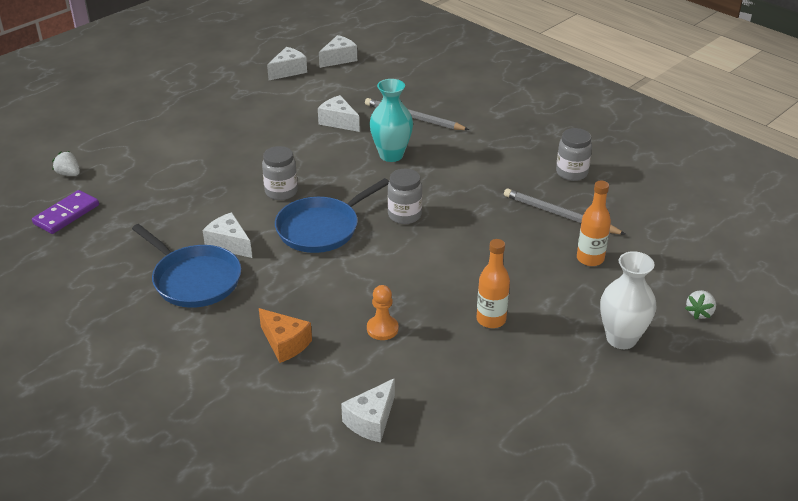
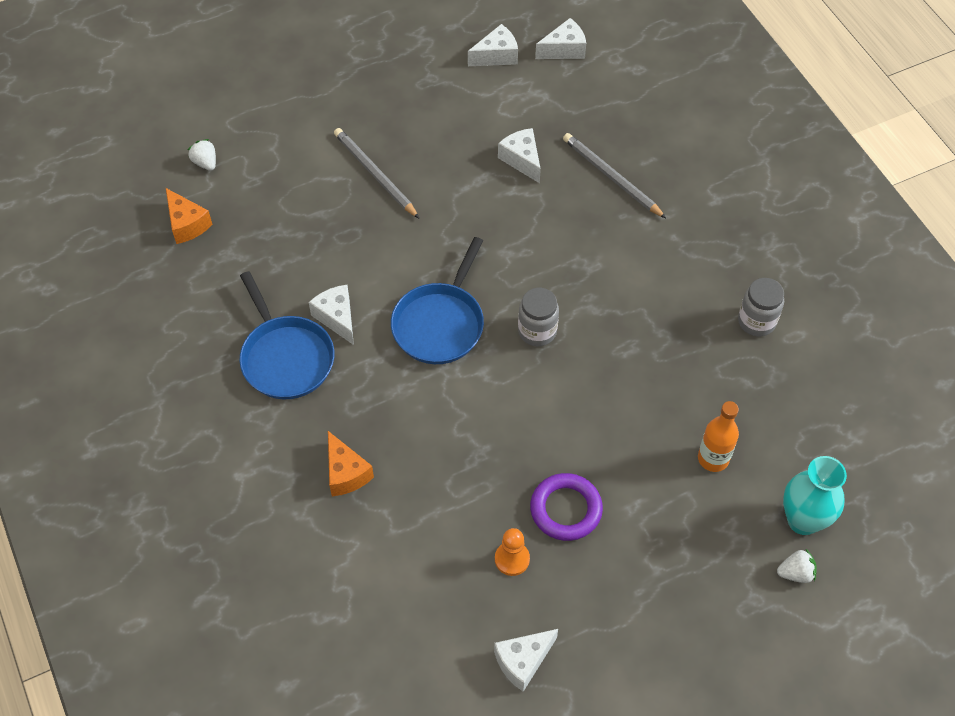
camera: 20 degrees right, 20 degrees up
(66, 214) = (187, 224): purple domino -> orange cheese
(281, 192) = (417, 255): grey jar -> none
(321, 228) = (440, 324): blue pan -> blue pan turned 45 degrees counterclockwise
(371, 420) = (392, 598): white cheese -> white cheese (523, 661)
(382, 329) = (449, 485): orange pawn -> orange pawn (512, 559)
(391, 155) = (560, 232): turquoise vase -> turquoise vase (803, 520)
(491, 320) = (566, 509): orange bottle -> purple ring
(560, 215) = (711, 383): grey pencil -> grey pencil (375, 174)
(621, 339) = (691, 580): white vase -> none
(699, 312) = (795, 573): white strawberry -> white strawberry turned 150 degrees counterclockwise

